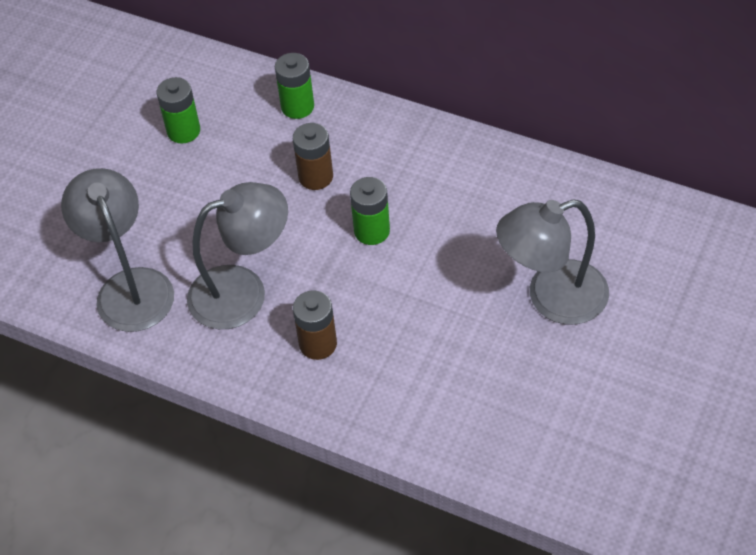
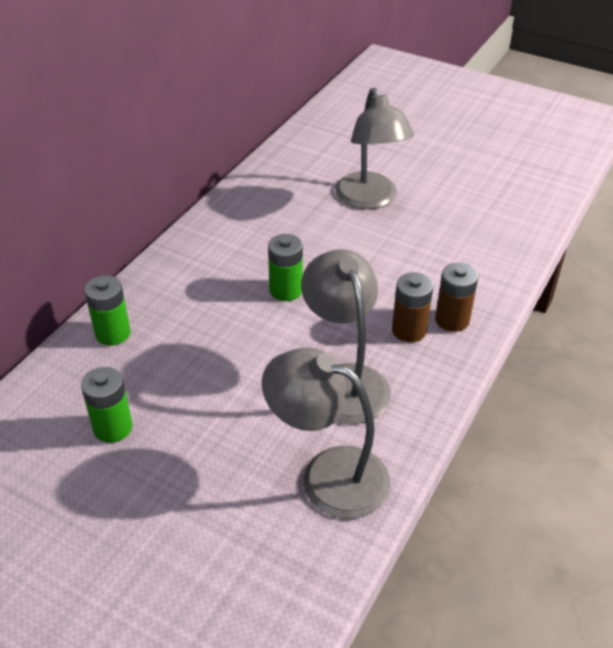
camera: 90 degrees left, 10 degrees down
(130, 286) = (328, 475): grey lamp -> grey lamp turned 45 degrees clockwise
(316, 177) = (211, 324): brown battery -> brown battery (452, 320)

